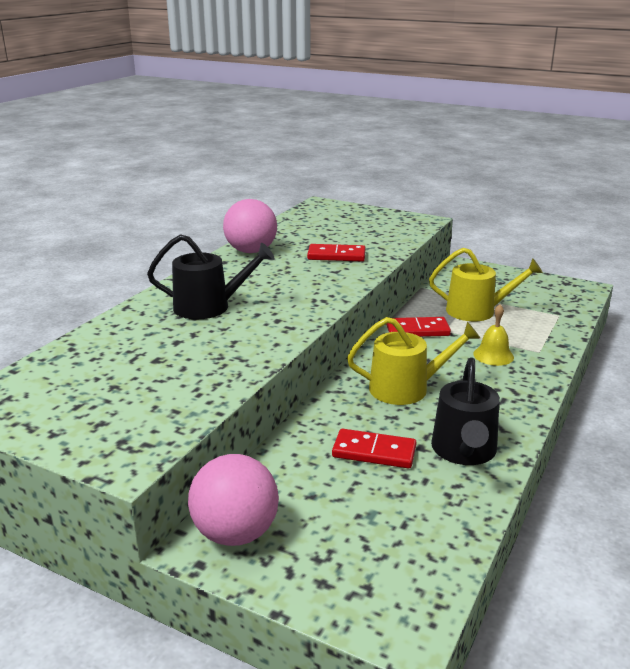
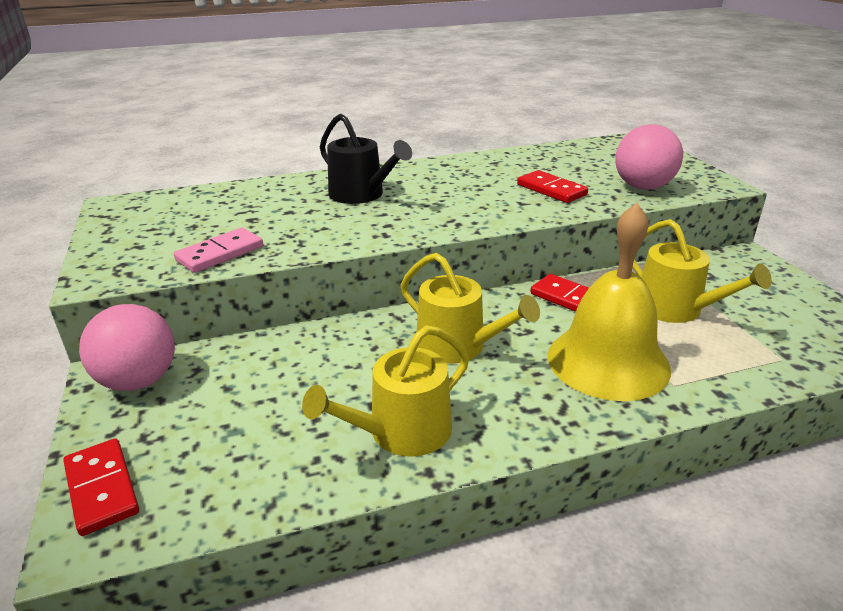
camera: 45 degrees right, 5 degrees up
(193, 394) = (220, 253): none -> pink domino
(251, 251) = (483, 162): pink ball -> pink ball (643, 187)
(374, 452) = (330, 383): red domino -> red domino (102, 488)
(464, 451) = (401, 432): black watering can -> yellow watering can
(493, 355) = (608, 361): yellow bell -> yellow bell, size x2.24

